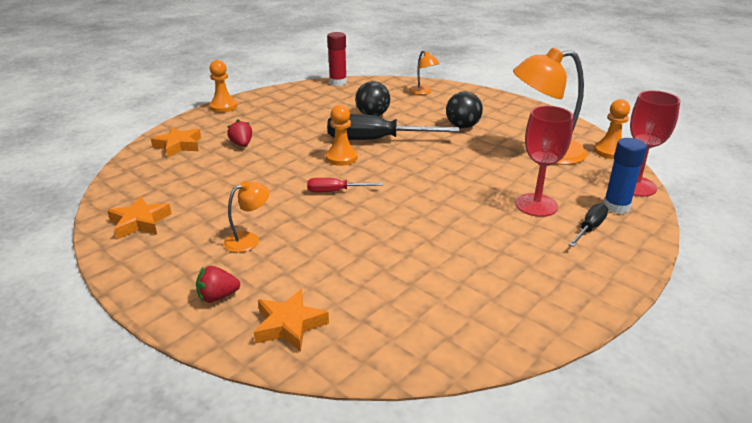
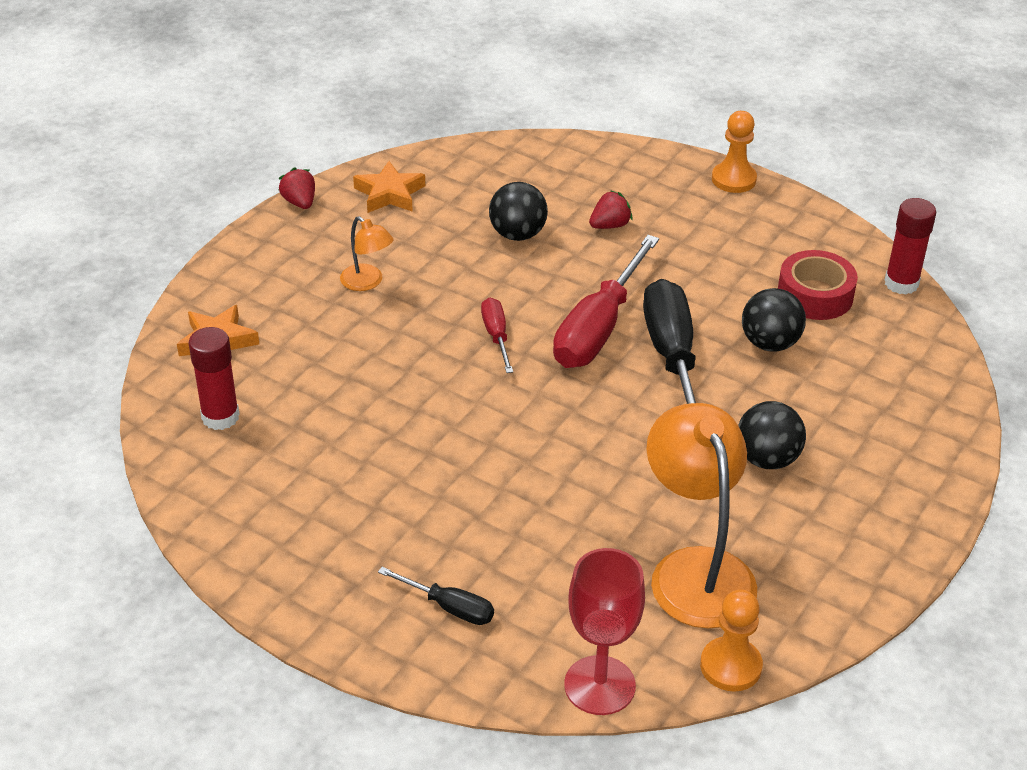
camera: 80 degrees right, 10 degrees up
(178, 145) = (587, 171): orange star -> none
(218, 297) = (259, 283): red strawberry -> red strawberry (300, 202)
(230, 175) = (517, 234): none -> black ball
(338, 100) = (815, 295): none -> red tape
(341, 158) = (598, 328): orange pawn -> red screwdriver
(392, 325) = (220, 417): none -> red glue stick
(423, 92) = (909, 399): orange lamp -> none
(536, 205) = (504, 549): red goblet -> none
(616, 207) = (520, 648): blue glue stick -> none

